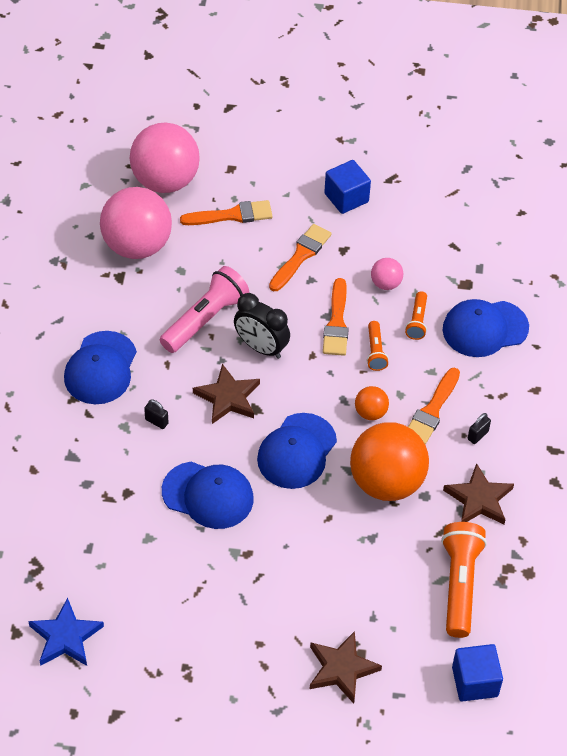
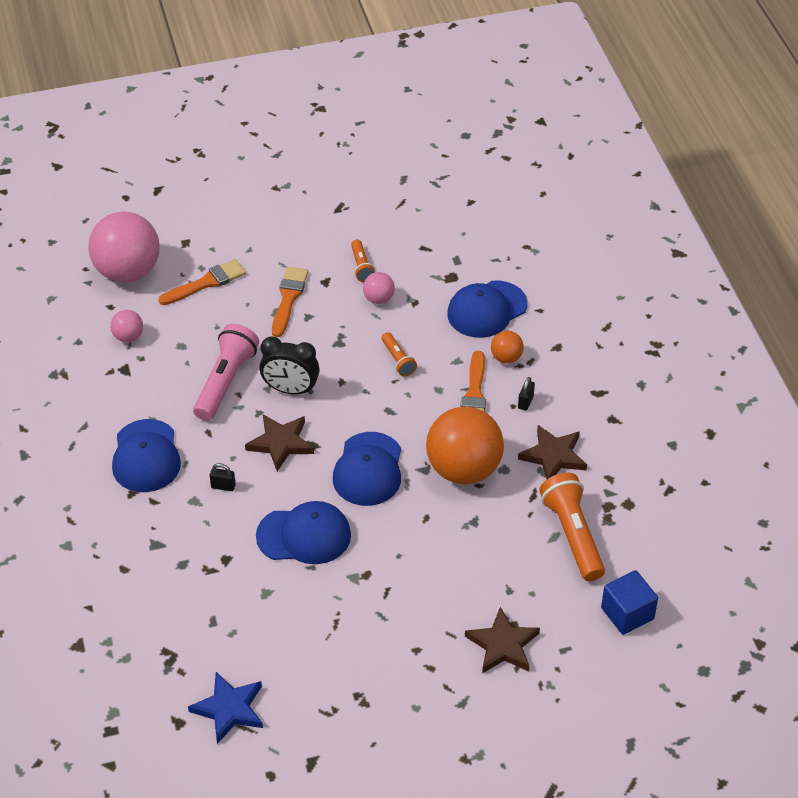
camera: 20 degrees left, 5 degrees down
(137, 246) = (128, 337): pink ball -> pink ball, size x0.45
(336, 322) = (350, 346): orange brush -> none
(346, 198) = (306, 236): blue cube -> none
(370, 412) = (419, 414): orange ball -> orange ball (506, 358)
(417, 321) = (423, 322): orange flashlight -> orange flashlight (361, 266)

